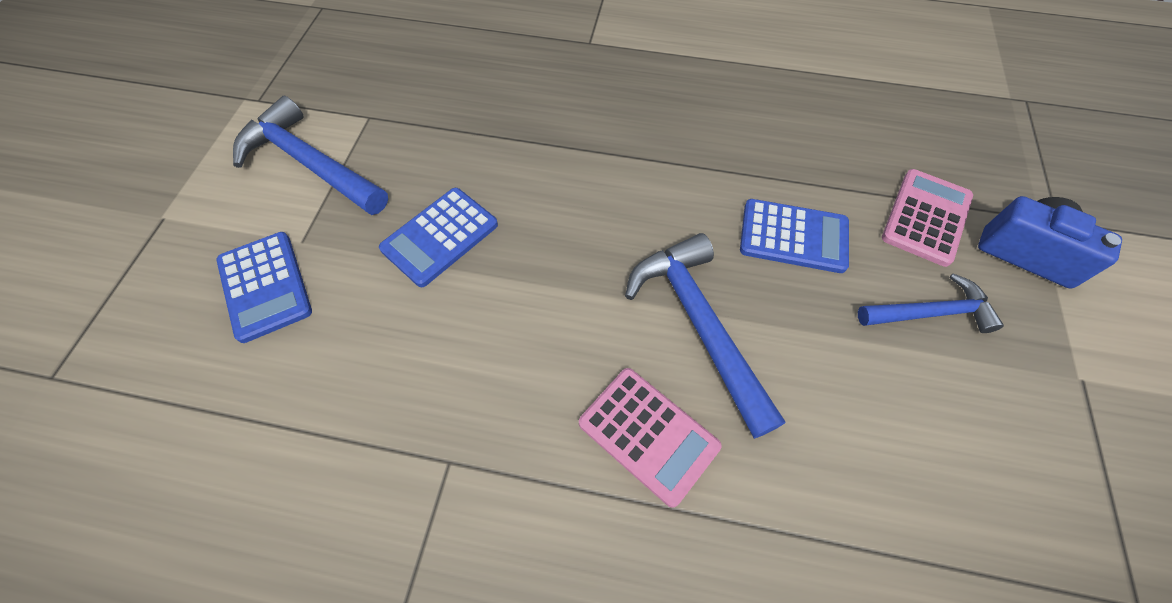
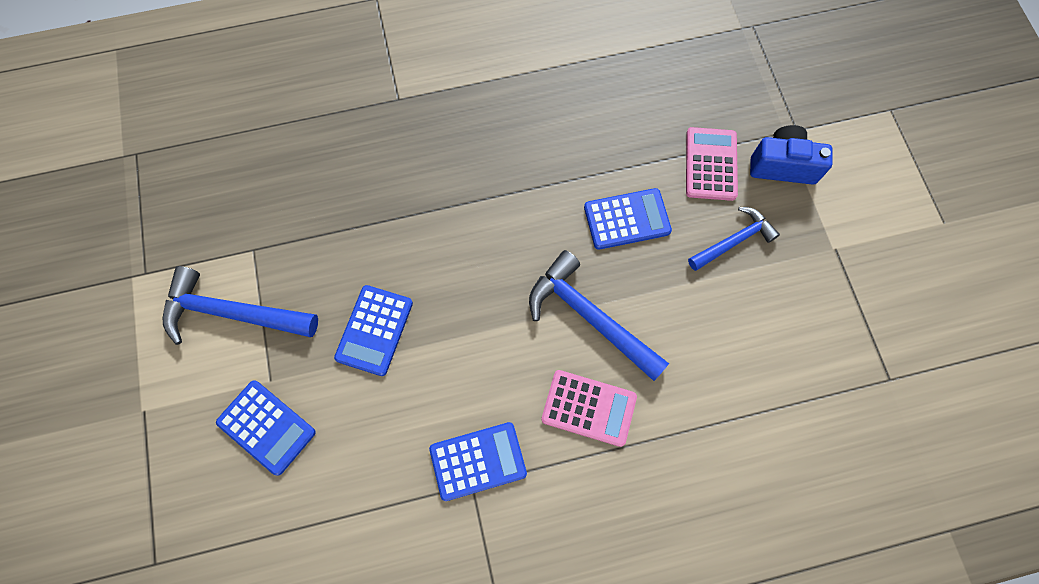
camera: 25 degrees left, 10 degrees up
(472, 435) = (478, 461): none -> blue calculator

